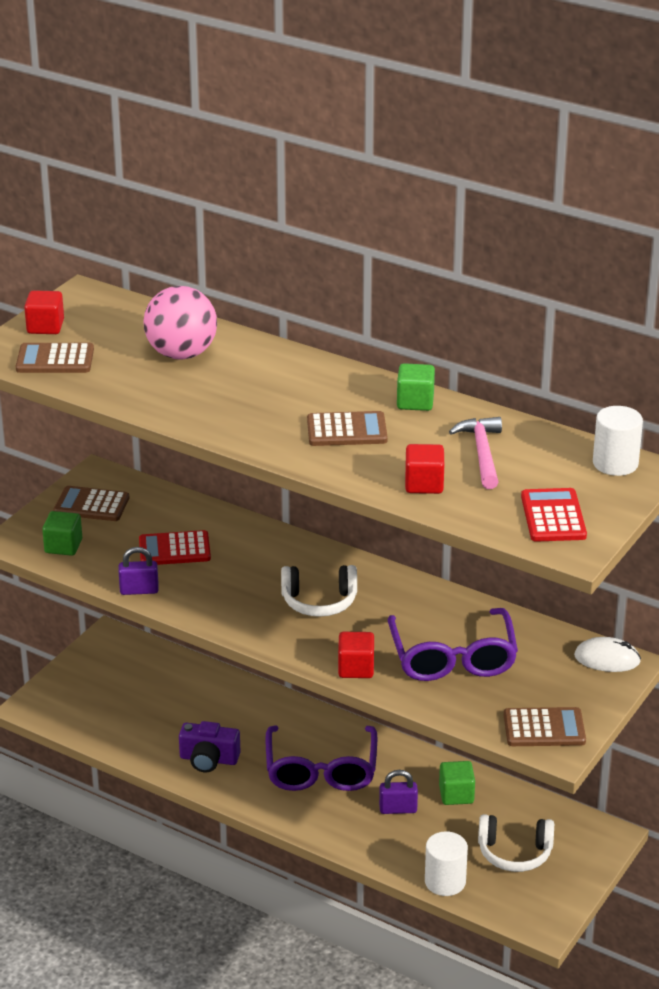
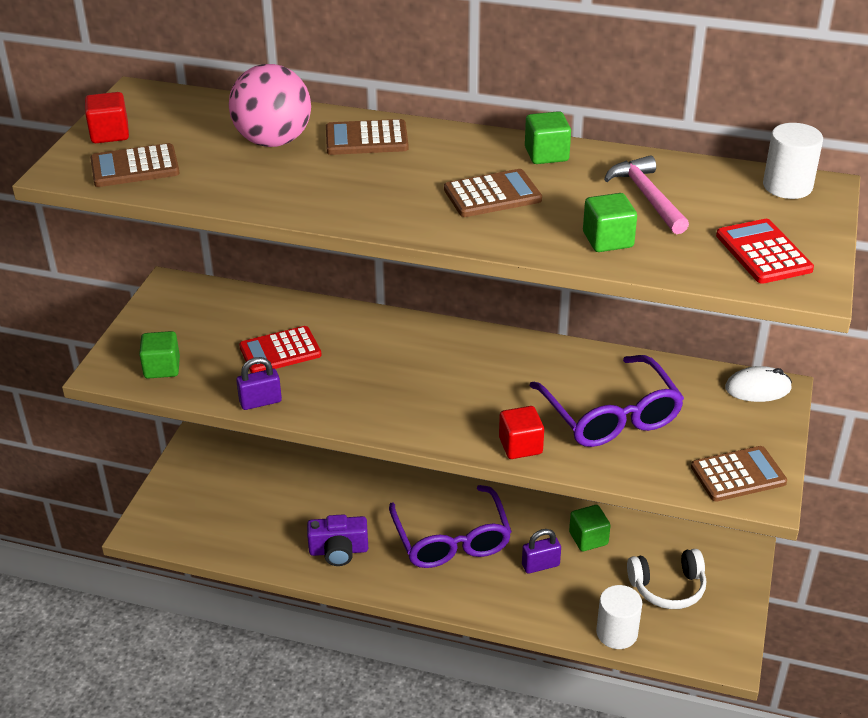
camera: 15 degrees left, 5 degrees up
(91, 505) = (176, 319): brown calculator -> brown calculator (366, 139)
(319, 601) = (451, 380): white headphones -> none
(424, 484) = (607, 240): red cube -> green cube

